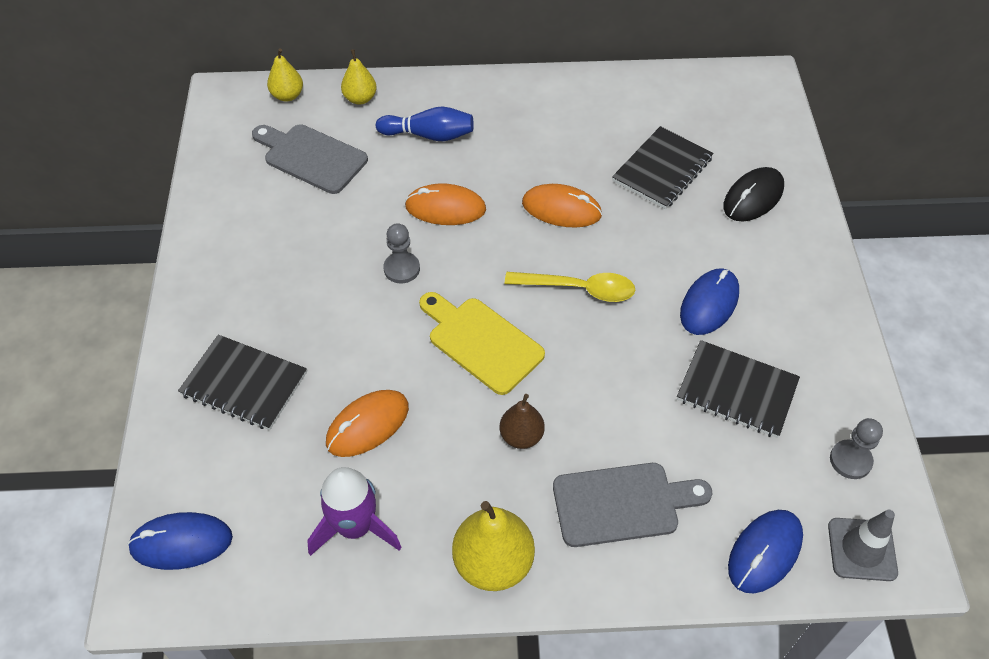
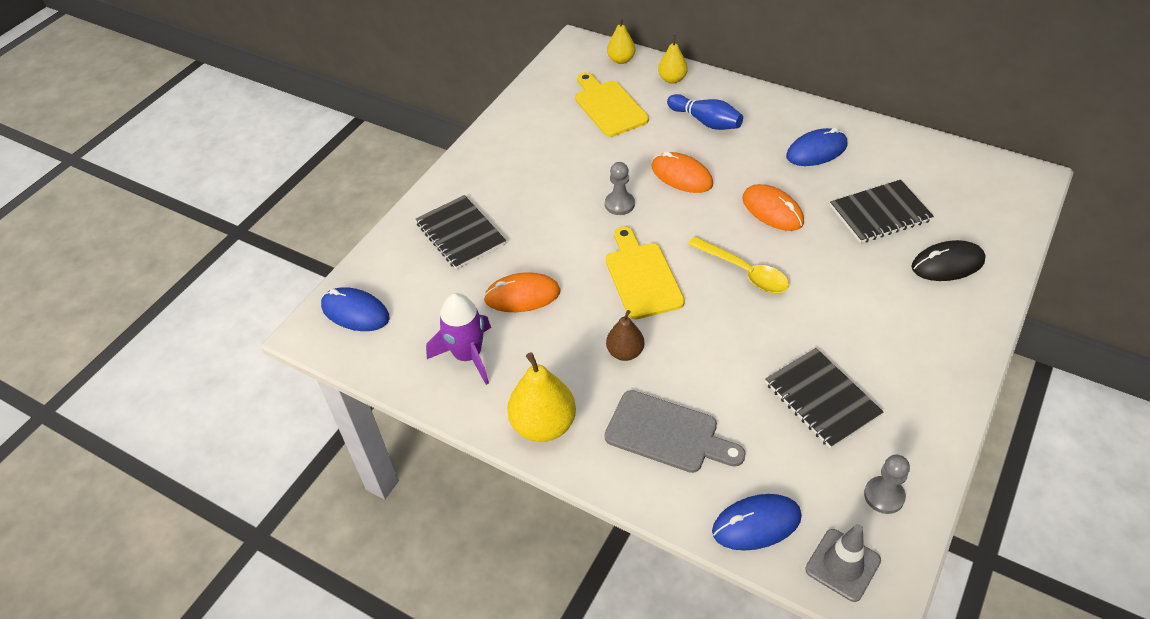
camera: 35 degrees right, 5 degrees down
(311, 157) = (608, 106): grey cutting board -> yellow cutting board
(709, 304) = (846, 327): blue mouse -> blue mouse (816, 151)

